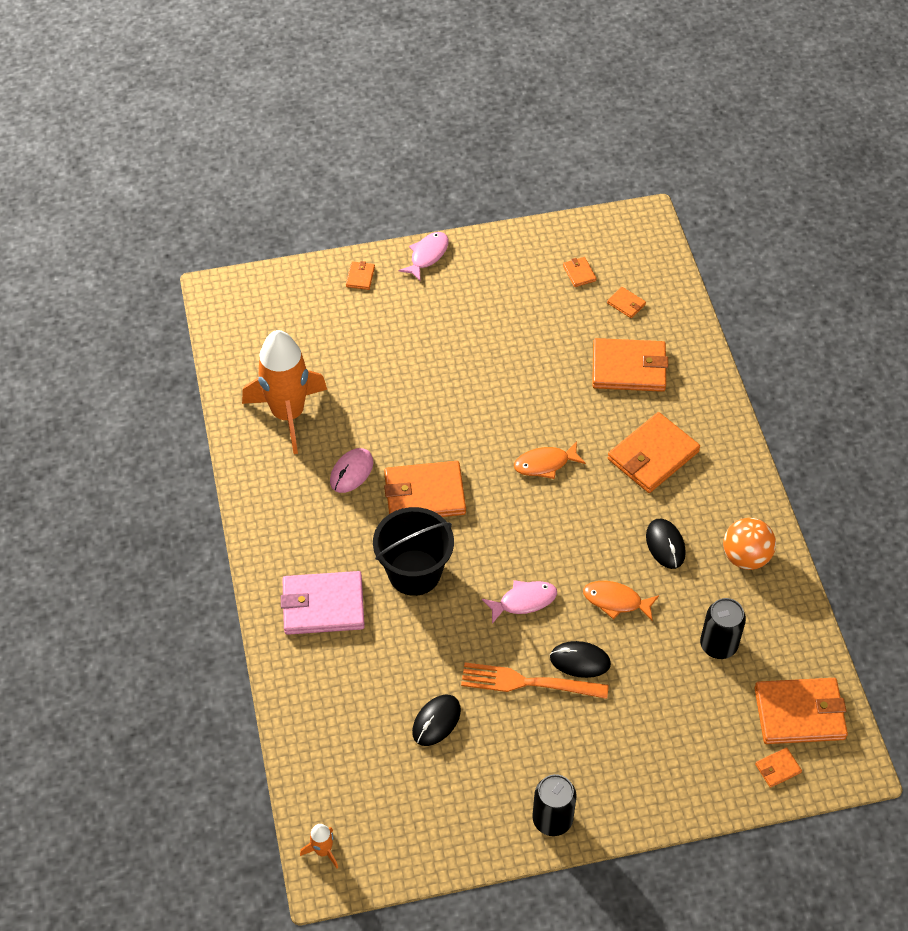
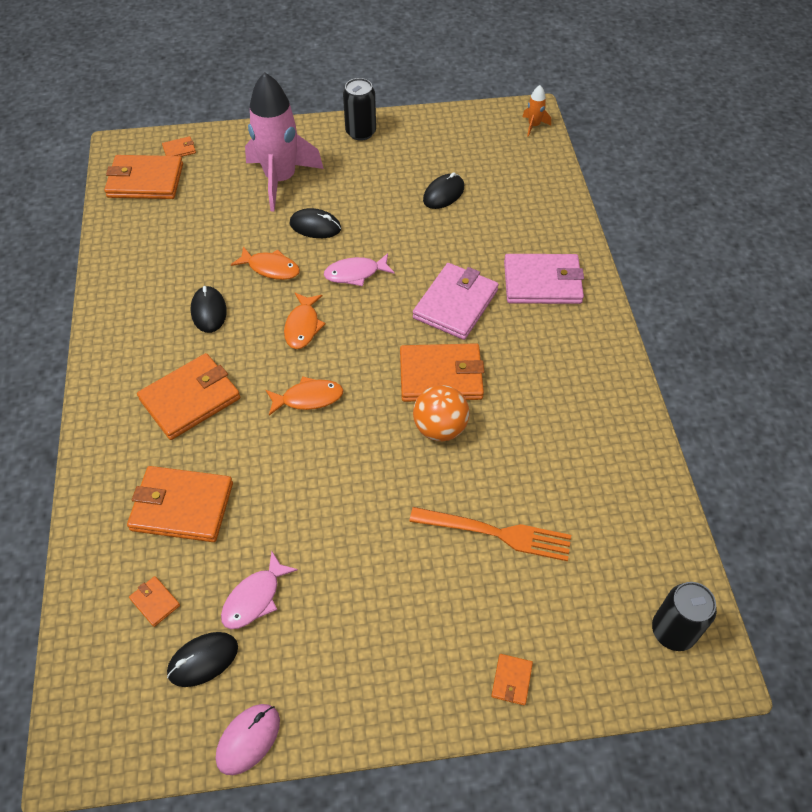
camera: 175 degrees left, 0 degrees up
(288, 414) = (594, 477): orange rocket -> none
(351, 472) = (518, 404): pink mouse -> pink mouse (248, 739)
(414, 572) = (455, 304): black bucket -> pink wallet
(427, 255) = (413, 712): pink fish -> pink fish (255, 598)
(527, 683) = (364, 214): orange fork -> orange fork (497, 533)
(566, 535) = (303, 326): none -> orange fish
(579, 273) = (203, 660): orange wallet -> black mouse
(636, 728) = (281, 179): none -> pink rocket
(718, 645) = (191, 230): black can -> black can (673, 631)
(745, 557) = (136, 296): orange ball -> orange ball (440, 428)

